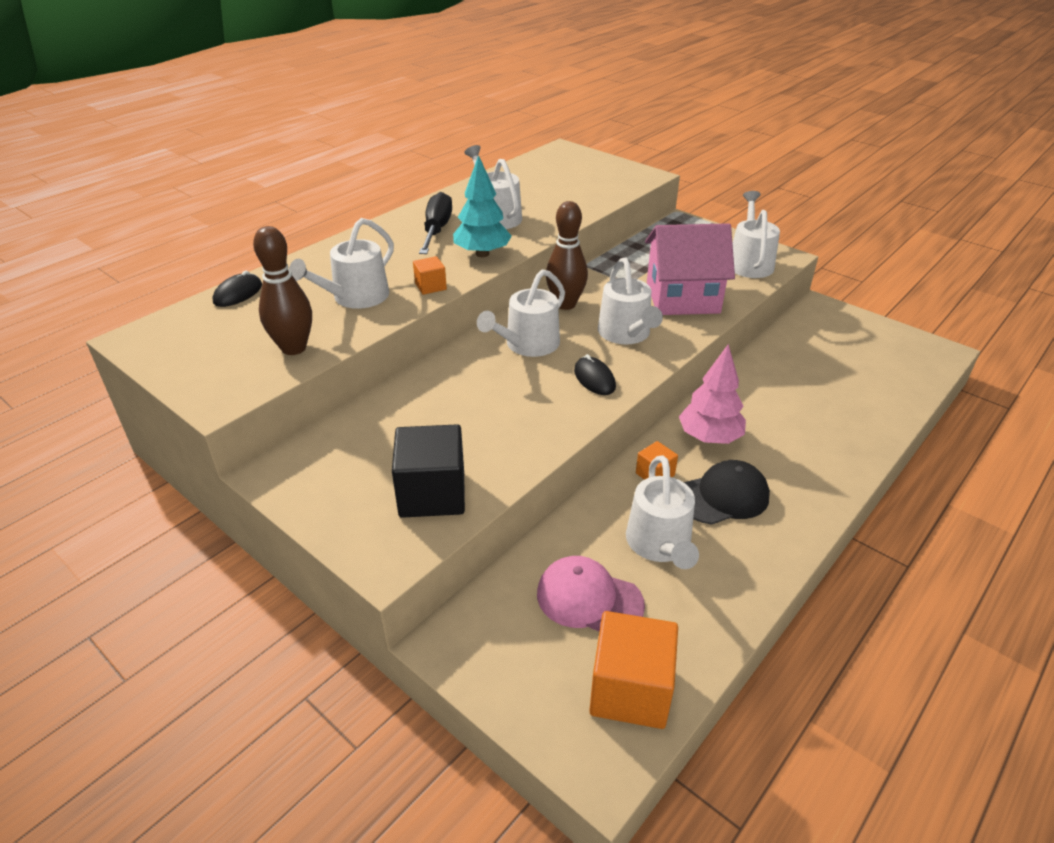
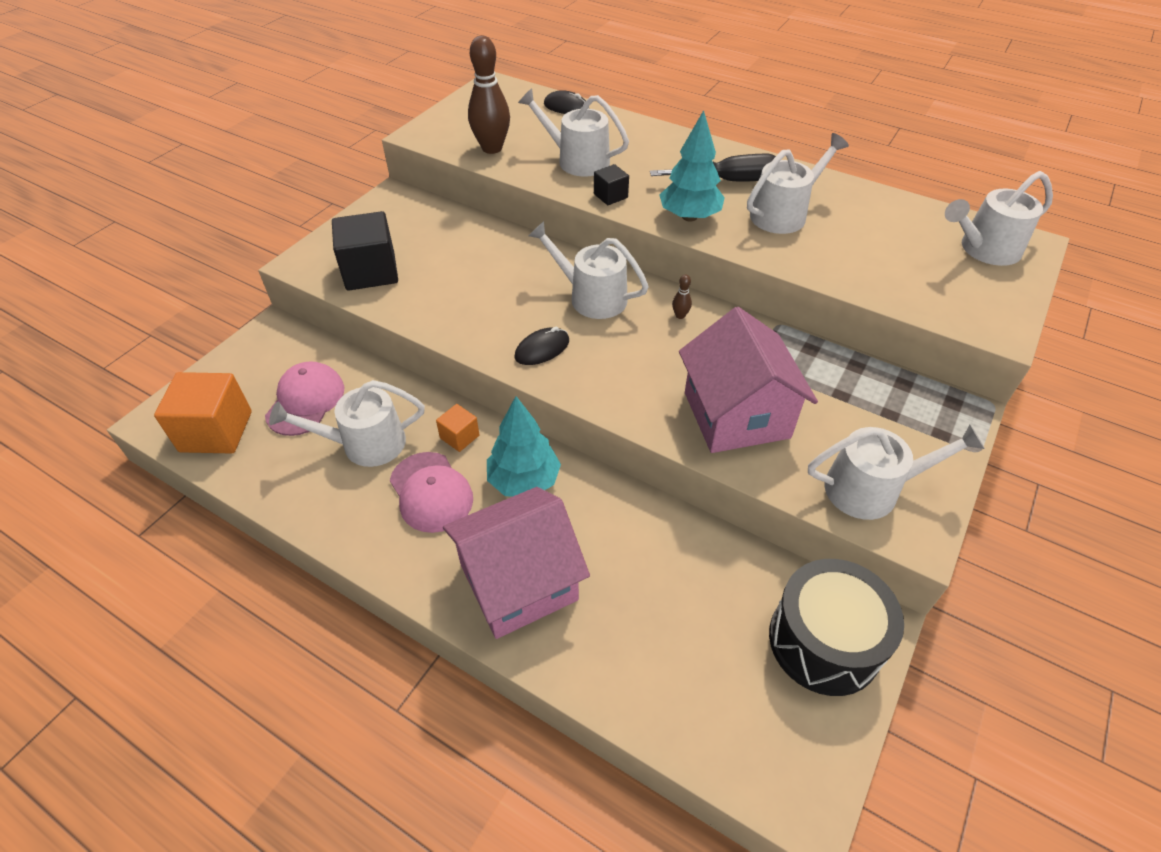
camera: 80 degrees right, 10 degrees up
(430, 286) = (610, 196): orange cube -> black cube
(565, 304) = (680, 315): brown bowling pin -> brown bowling pin, size x0.41
(626, 334) = (634, 368): white watering can -> white watering can (984, 249)
(709, 438) = (524, 481): pink tree -> turquoise tree
(723, 496) = (431, 492): black cap -> pink cap
(813, 449) = (519, 582): none -> pink house
(835, 325) = (824, 641): none -> black drum

